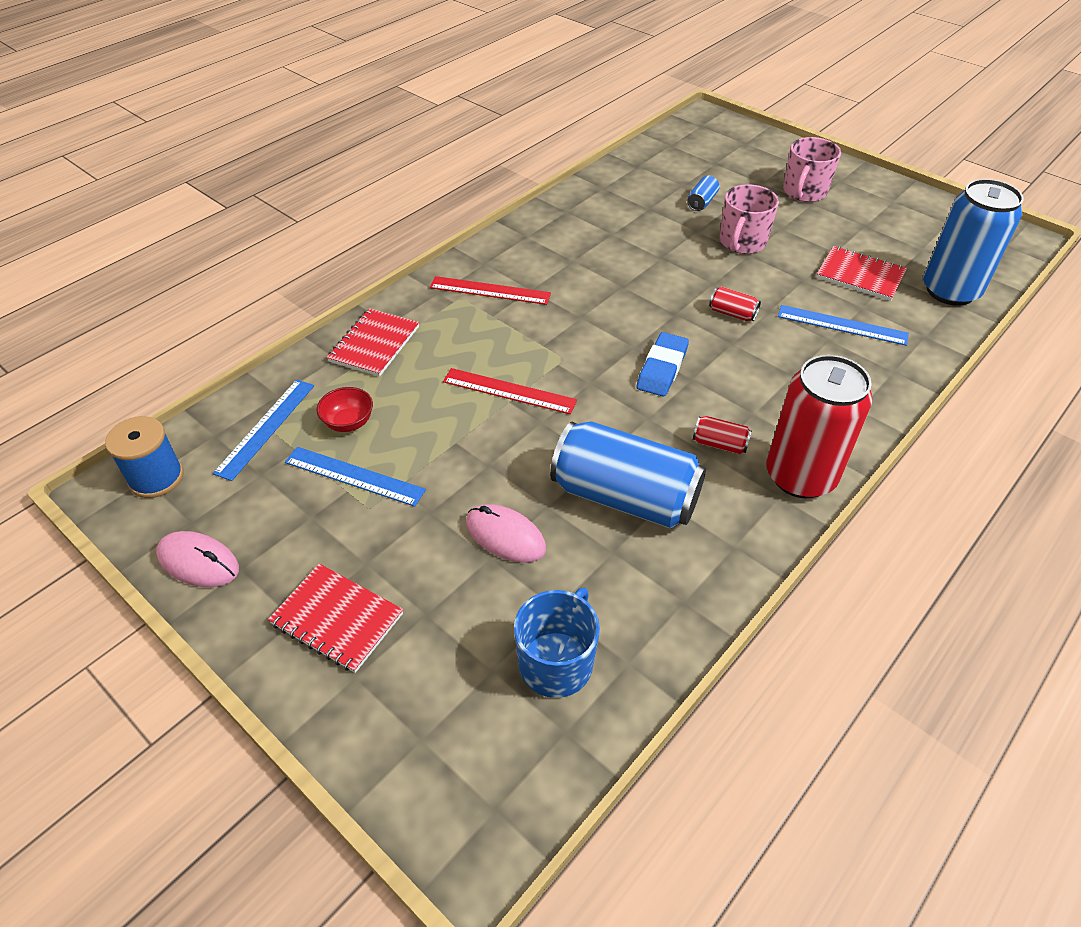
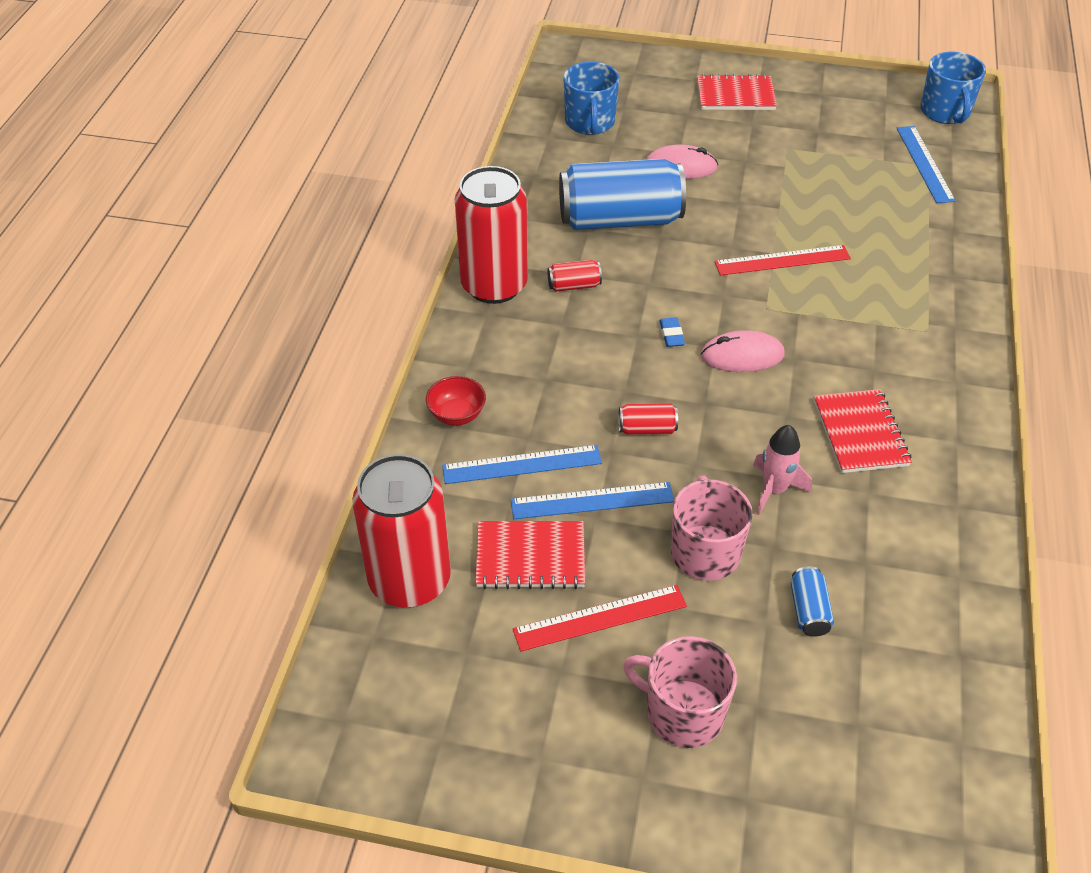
camera: 150 degrees right, 0 degrees up
(156, 478) = (945, 112): blue spool -> blue mug
(198, 562) = (850, 88): pink mouse -> pink mouse (742, 356)
(348, 423) = (873, 189): red bowl -> red bowl (457, 415)
(354, 476) = (821, 160): blue ruler -> blue ruler (592, 501)
(374, 344) = (939, 253): red notebook -> red notebook (860, 433)
(490, 290) = (910, 350): red ruler -> red ruler (600, 618)
(662, 368) = (671, 334): blue eraser -> blue eraser, size x0.53
(671, 253) = (774, 490): none -> pink rocket
(804, 192) = (682, 713): pink mug -> pink mug turned 60 degrees counterclockwise
(950, 291) = (410, 580): blue can -> red can

